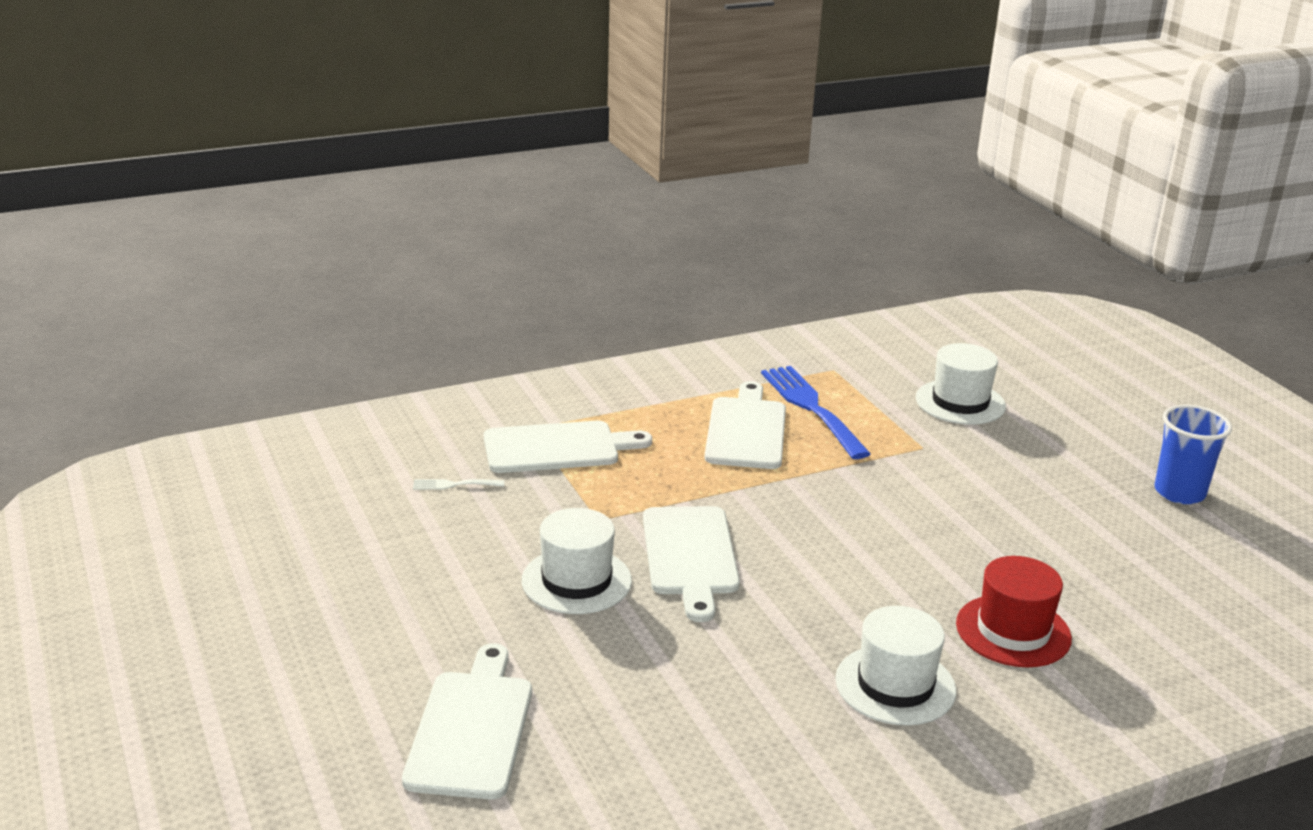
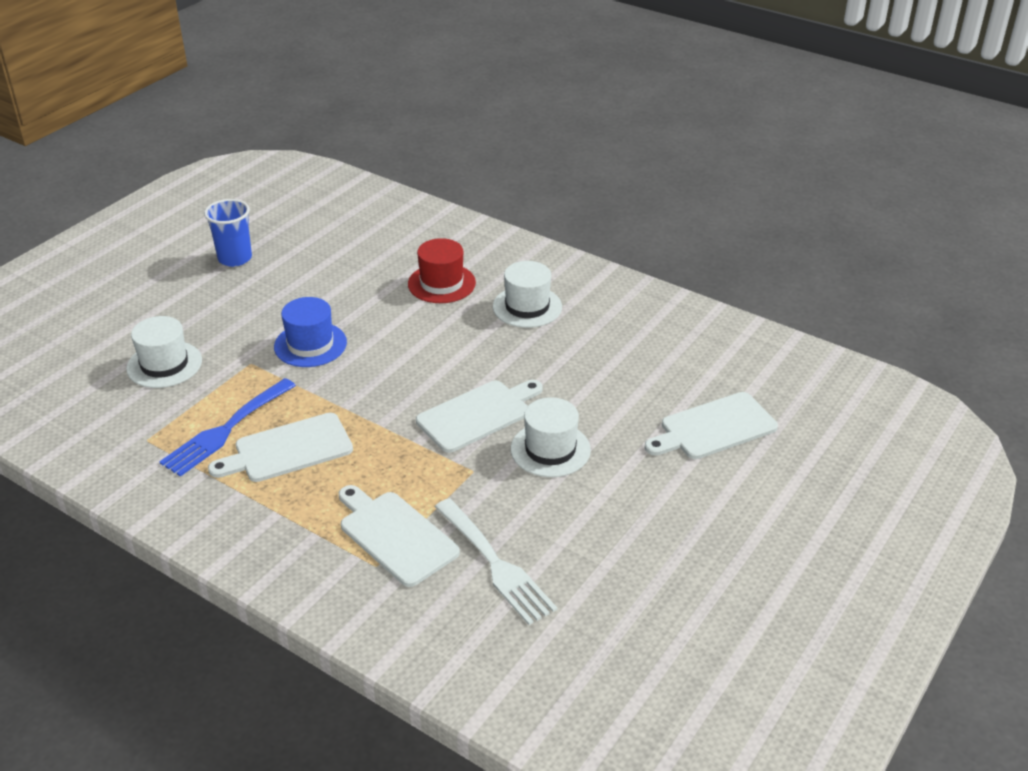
camera: 120 degrees left, 10 degrees up
(454, 485) = (496, 564): white fork -> white fork, size x2.28
(932, 491) = (310, 344): none -> blue hat

